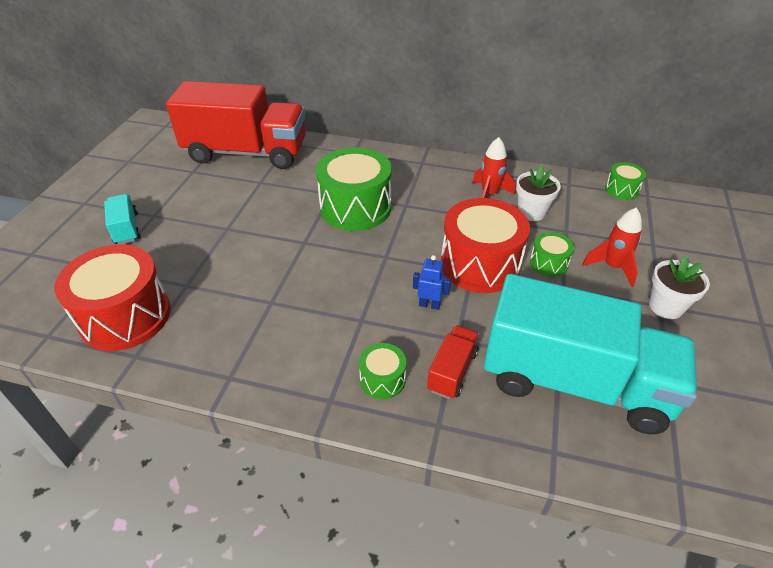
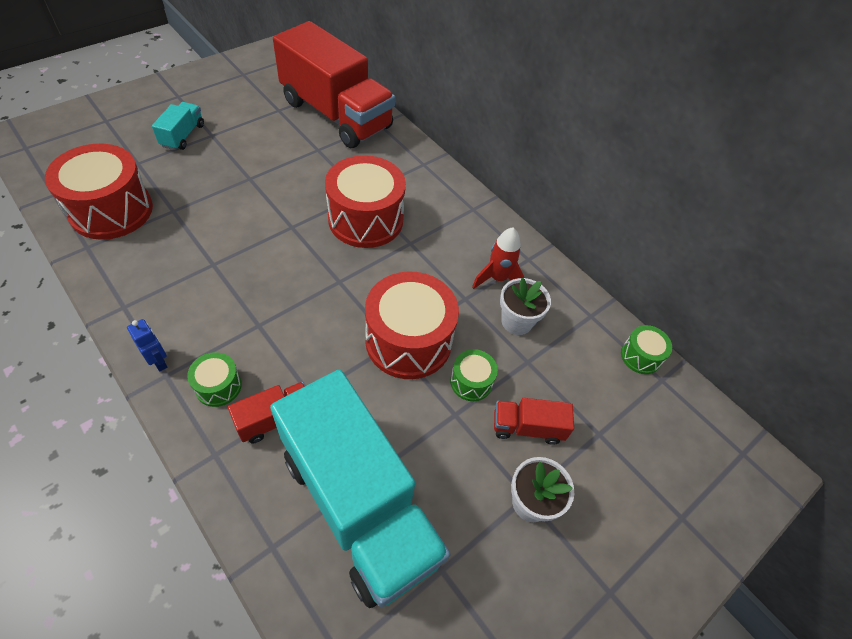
camera: 30 degrees right, 10 degrees up
(355, 208) = (365, 219): green drum -> red drum
(429, 305) = (324, 349): blue robot -> blue robot (159, 361)
(612, 267) = (527, 427): red rocket -> red truck

